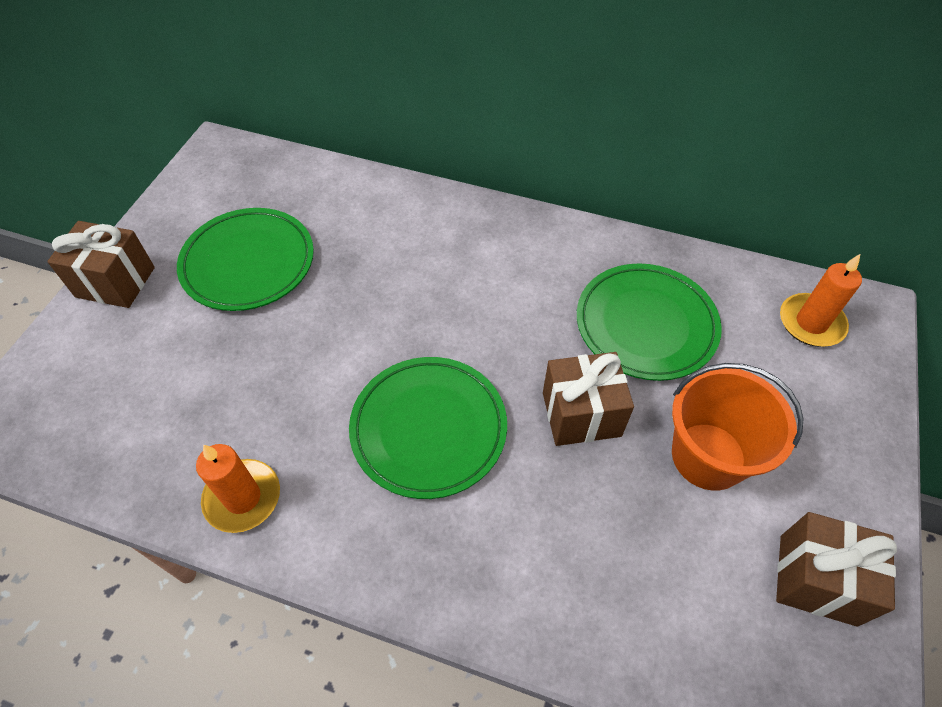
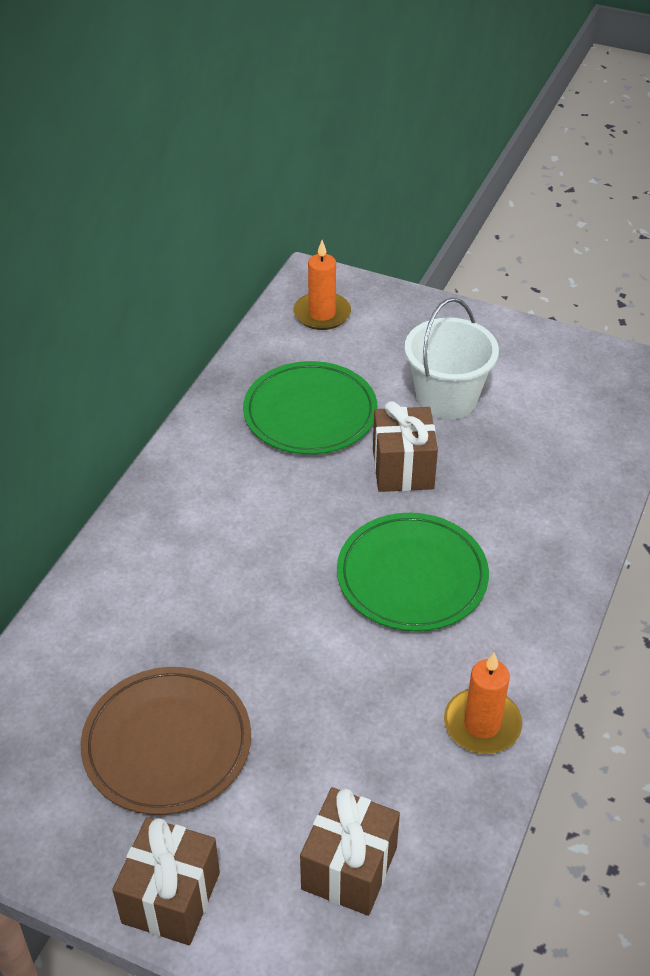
camera: 85 degrees left, 10 degrees down
(248, 263) = (167, 744): green plate -> brown plate
(708, 456) = (446, 398): orange bucket -> white bucket
(817, 579) = (545, 363): brown gift -> brown gift (349, 868)

